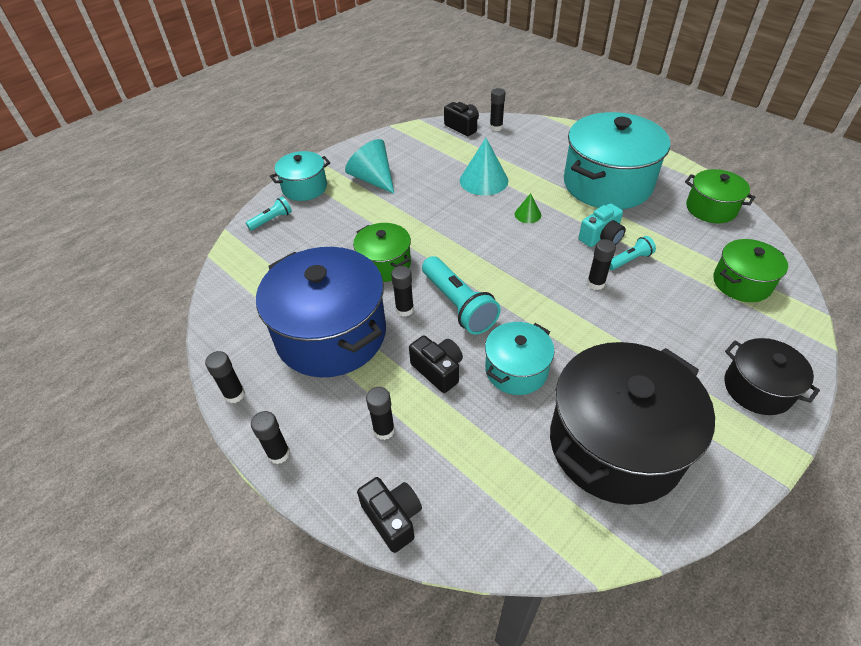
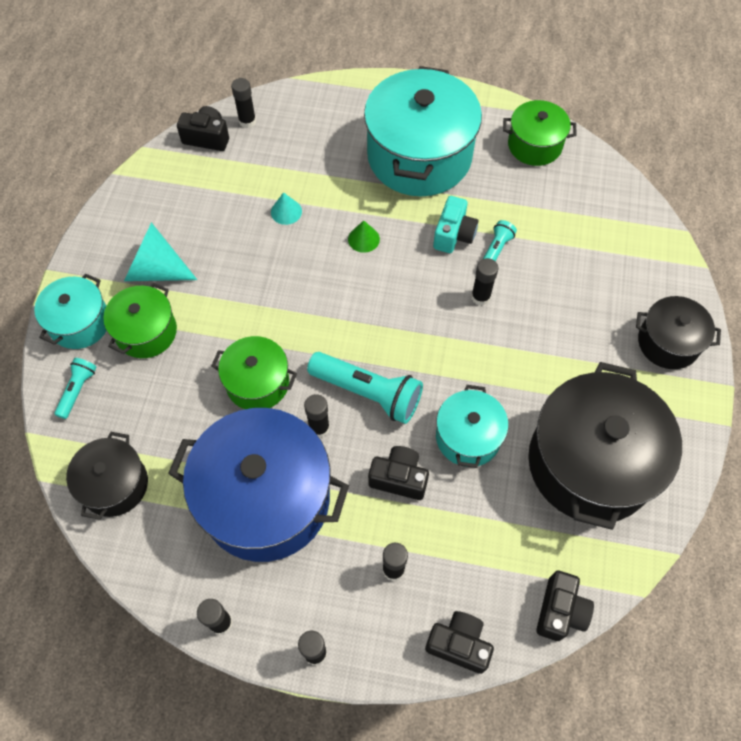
camera: 35 degrees left, 15 degrees up
(246, 278) = (115, 485): none -> black pot
(483, 180) = (286, 211): turquoise cone -> turquoise cone, size x0.51
(503, 547) = (560, 611): none -> black camera
(741, 283) = (604, 229): green pot -> green pot (146, 332)

